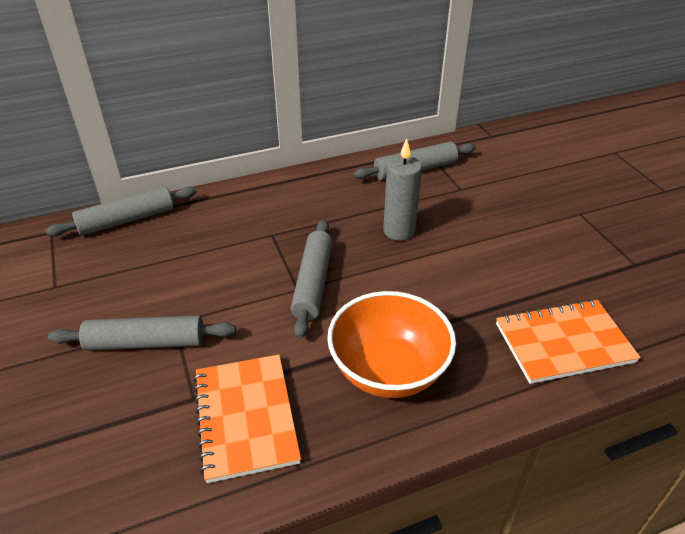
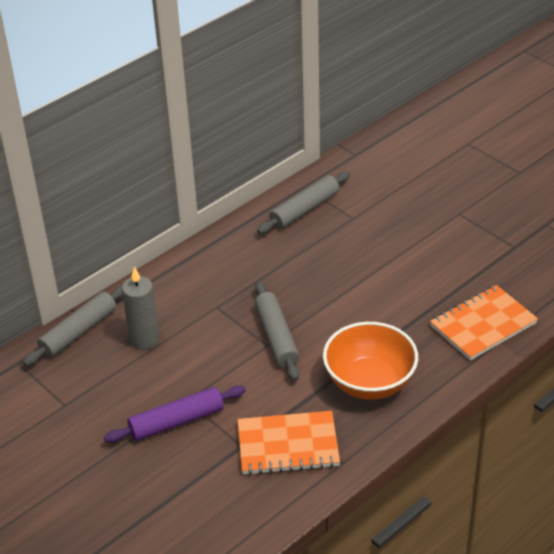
camera: 20 degrees left, 0 degrees up
(146, 343) = (177, 421): grey rolling pin -> purple rolling pin
(246, 417) = (288, 445): orange notebook -> orange notebook turned 60 degrees counterclockwise
(399, 231) = (321, 272): grey candle -> grey candle (144, 339)

